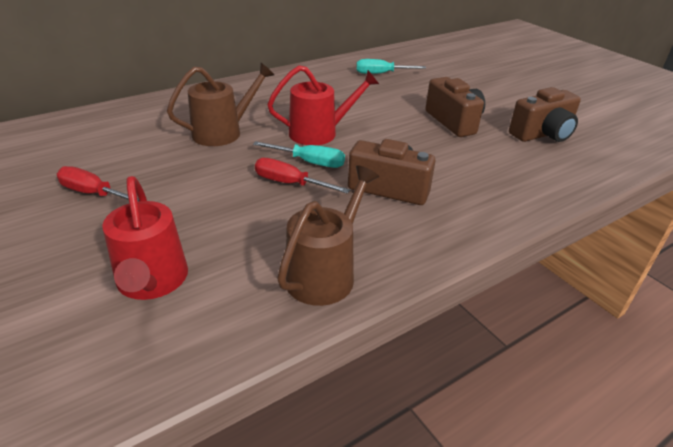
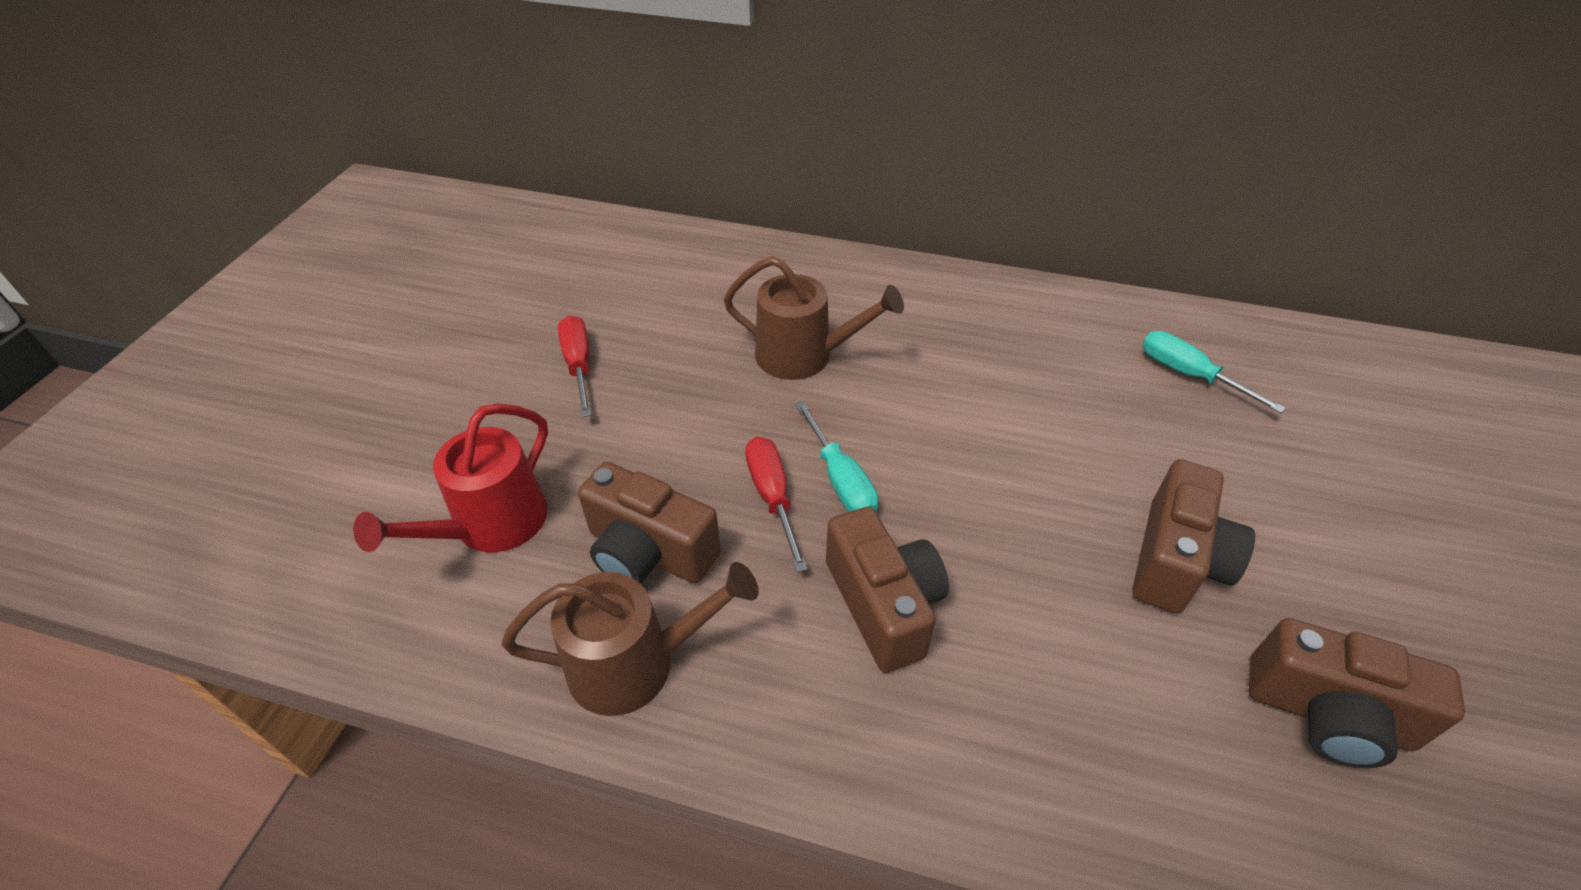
camera: 50 degrees right, 10 degrees up
(263, 235) = (649, 552): none -> brown camera
(319, 133) = (921, 436): red watering can -> none

